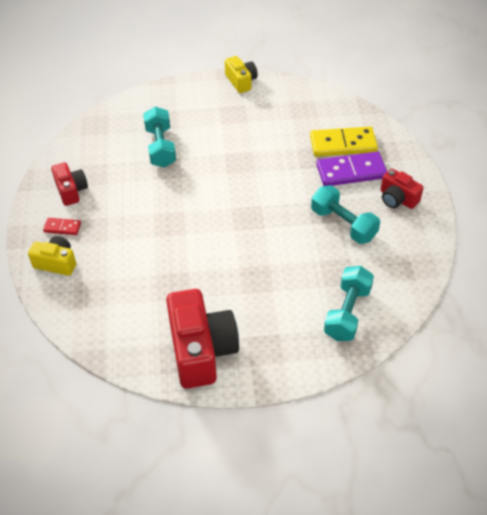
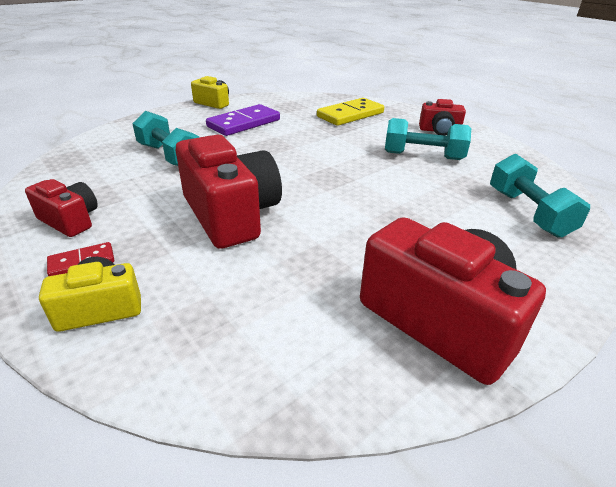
camera: 35 degrees left, 15 degrees down
(158, 225) = (231, 215): none -> red camera
(351, 171) = (380, 126): purple domino -> purple domino (244, 123)

